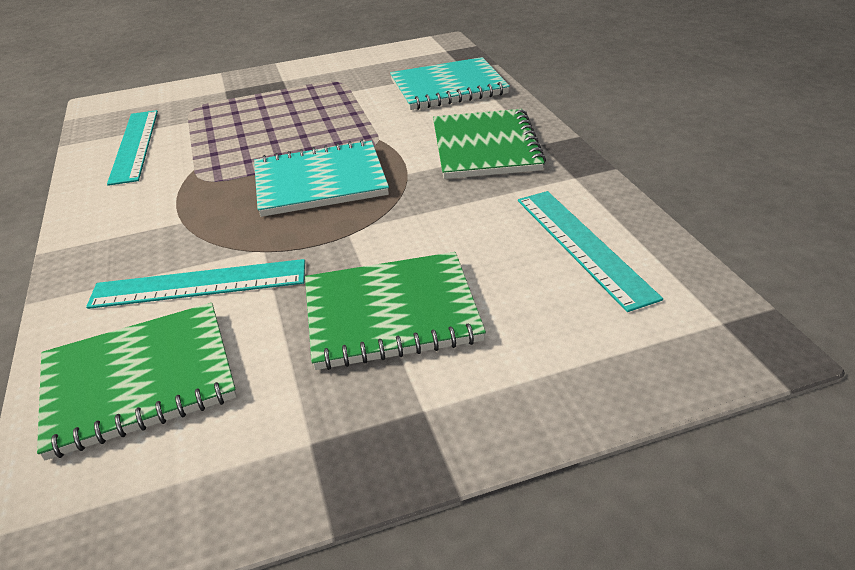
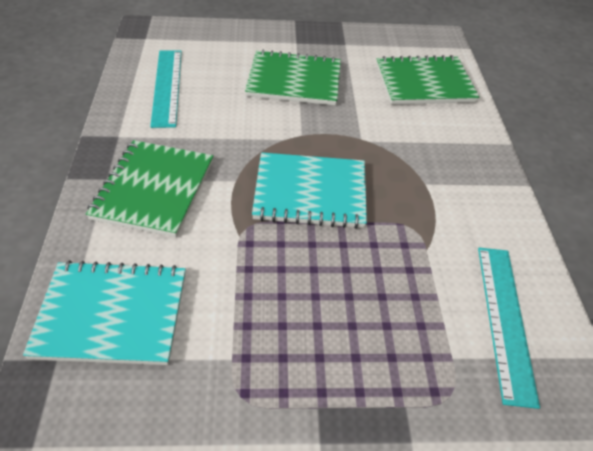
camera: 170 degrees left, 10 degrees up
(199, 284) = (402, 126): turquoise ruler -> none

